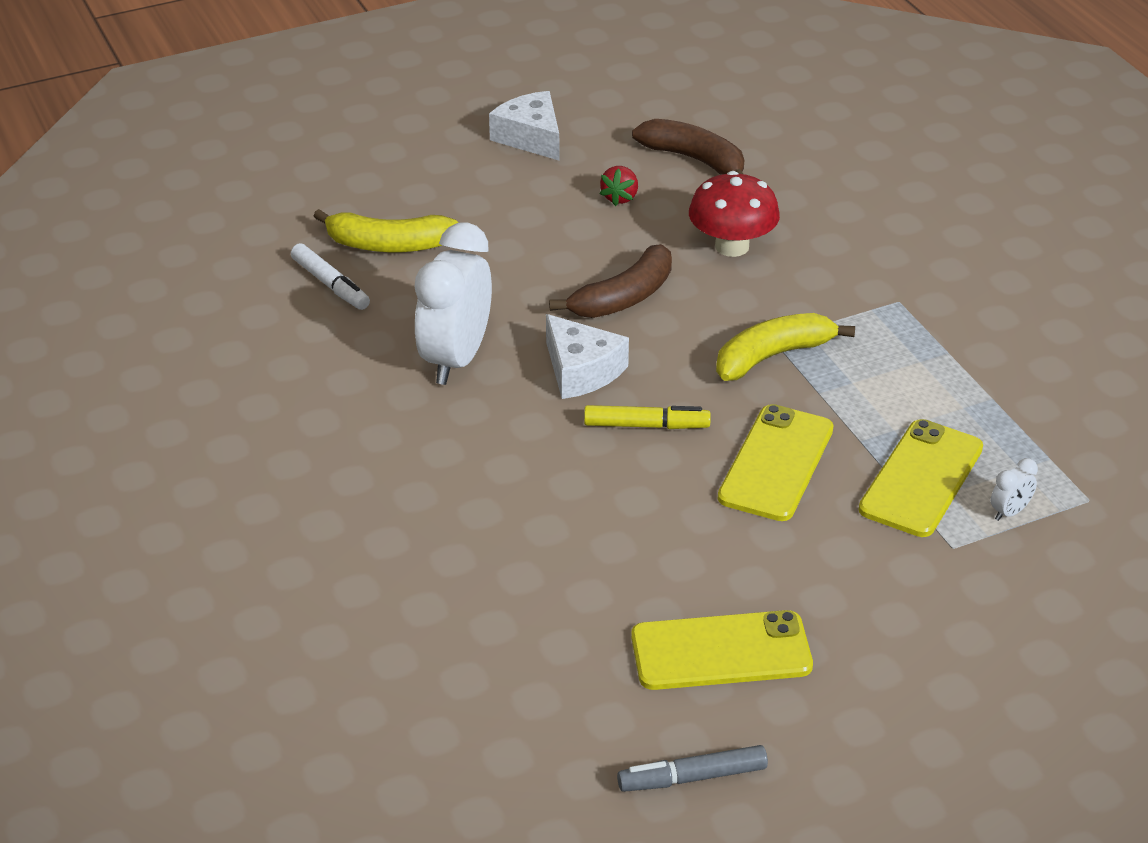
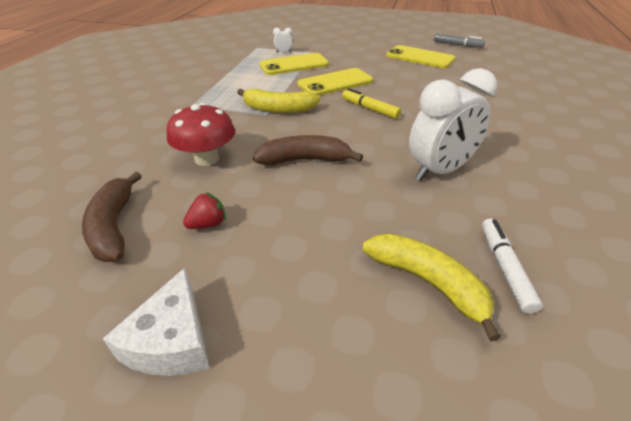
camera: 140 degrees left, 0 degrees up
(581, 371) = (373, 138): white cheese -> none

